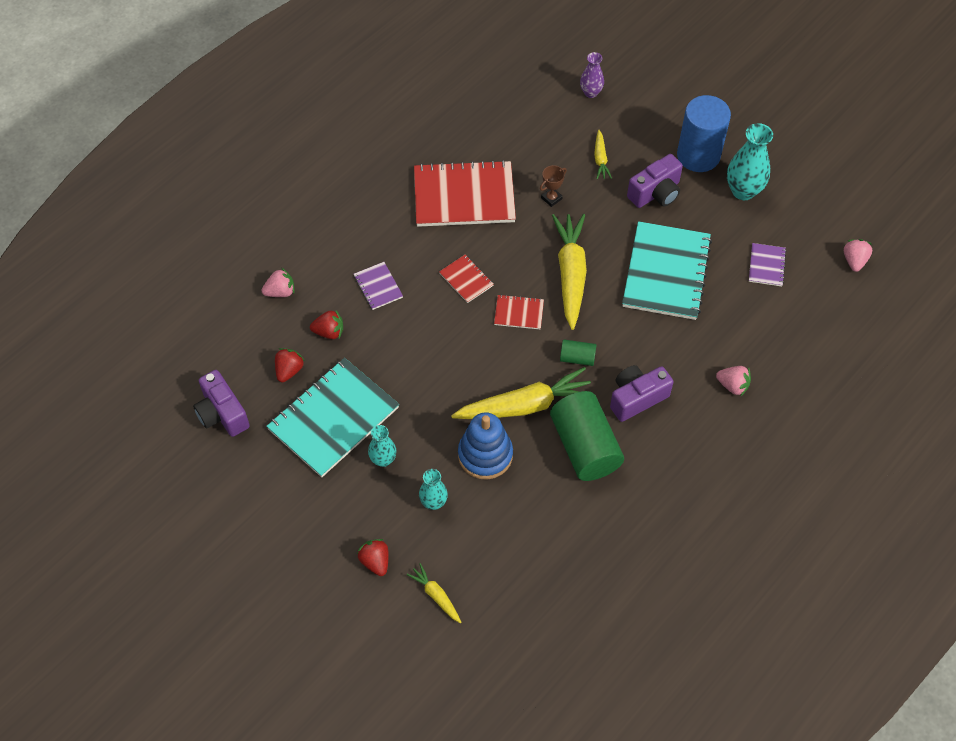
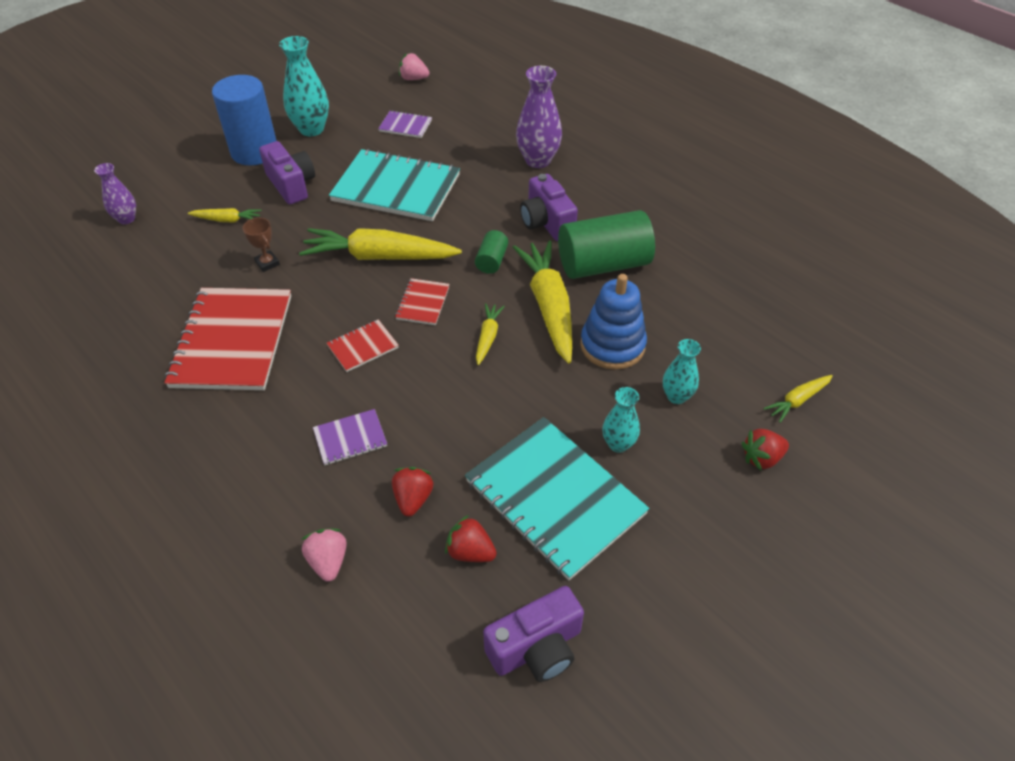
camera: 85 degrees left, 10 degrees down
(485, 363) = (488, 337): none -> yellow carrot
(732, 385) = (538, 160): pink strawberry -> purple vase

